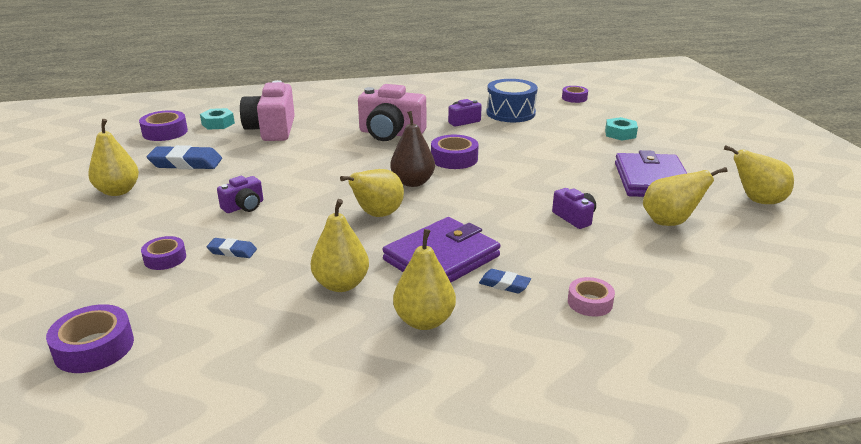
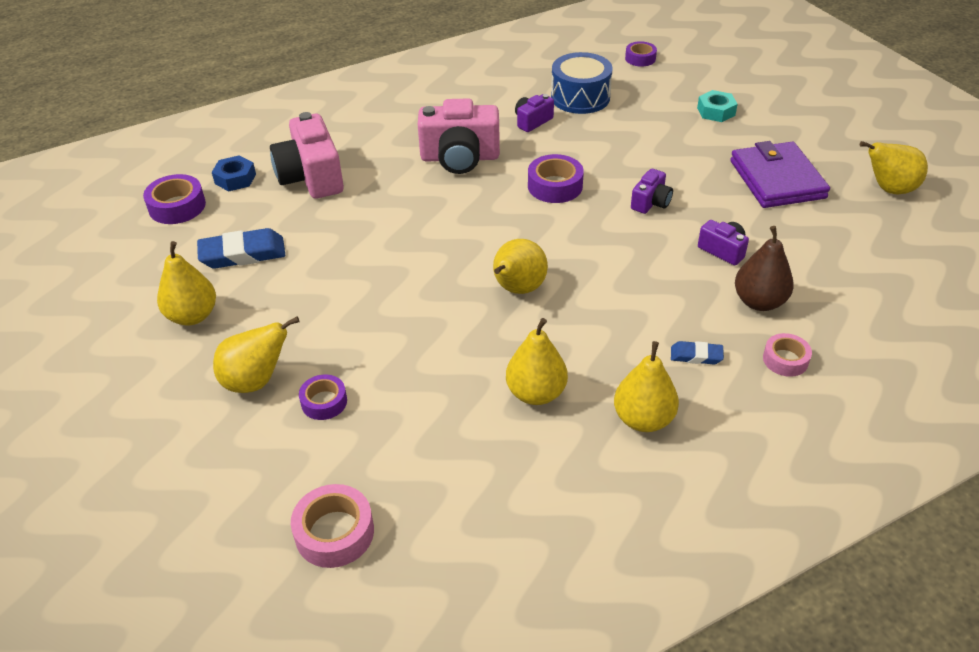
camera: 15 degrees left, 15 degrees up
(94, 347) = (334, 532): purple tape -> pink tape
(218, 123) = (235, 179): turquoise nut -> blue nut
(232, 251) = (392, 375): blue eraser -> none
(244, 206) = (361, 308): purple camera -> purple camera (651, 202)
(413, 182) = (529, 232): brown pear -> brown pear (759, 302)
(441, 258) = (617, 335): purple wallet -> none
(669, 222) = (817, 237): yellow pear -> yellow pear (256, 381)

